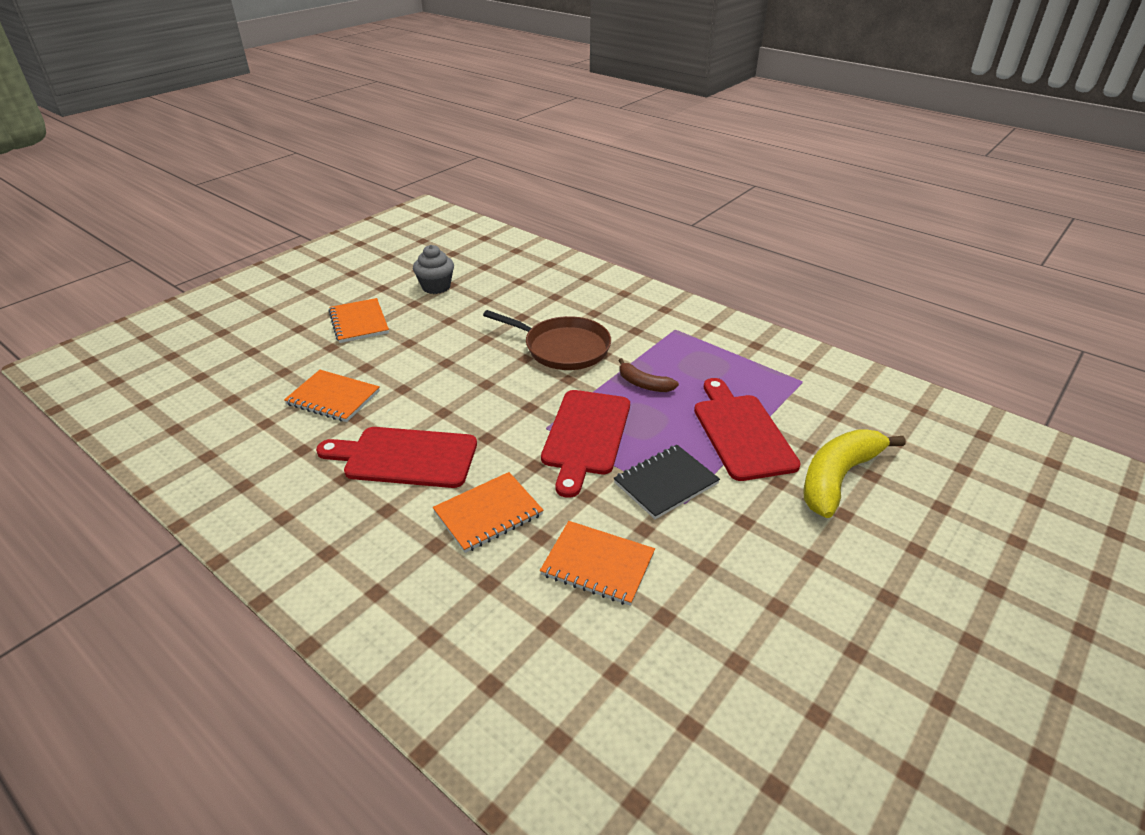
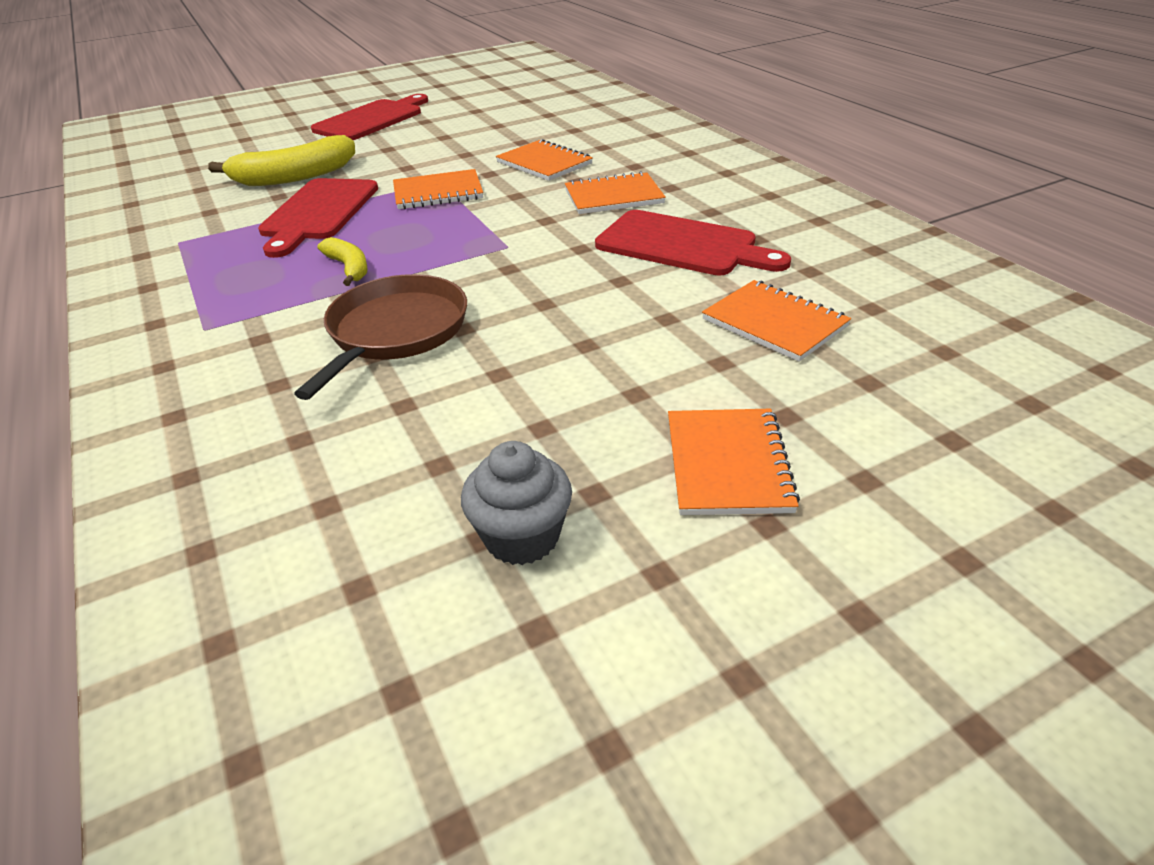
camera: 155 degrees left, 0 degrees up
(563, 348) = (395, 332): brown pan -> brown pan turned 60 degrees clockwise
(586, 435) = (472, 233): red cutting board -> red cutting board (371, 119)
(643, 384) = (349, 268): brown banana -> yellow banana
(666, 483) = (438, 192): black notebook -> orange notebook

